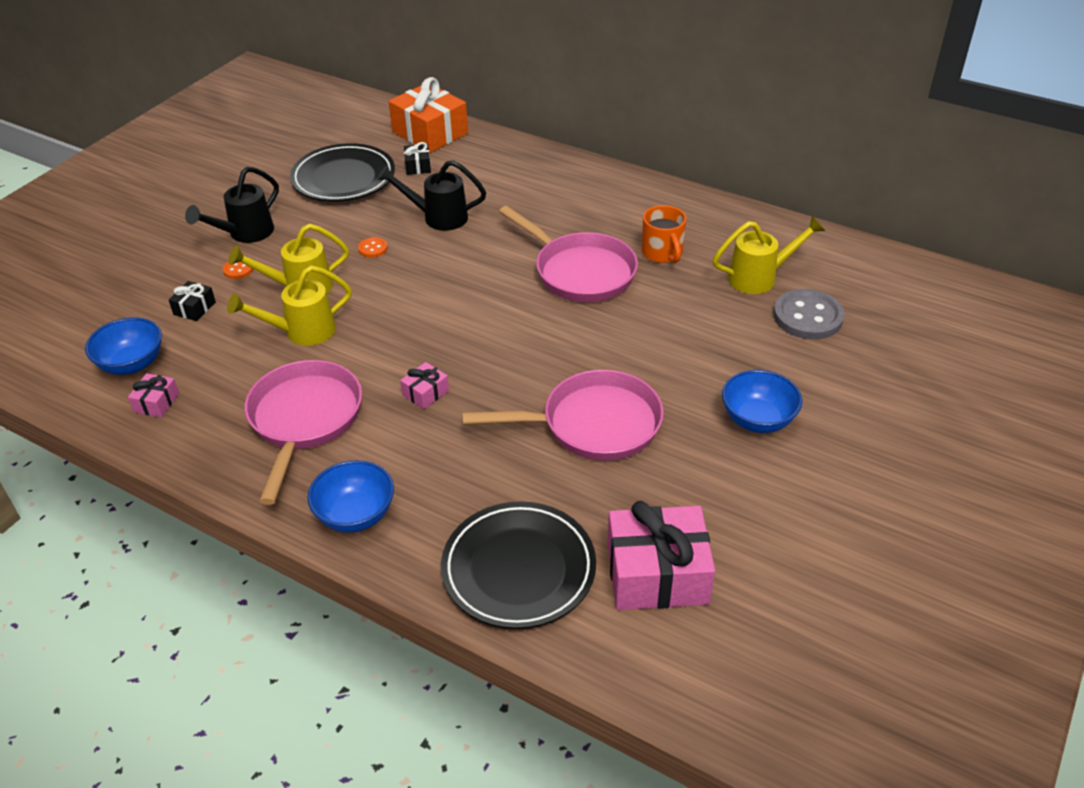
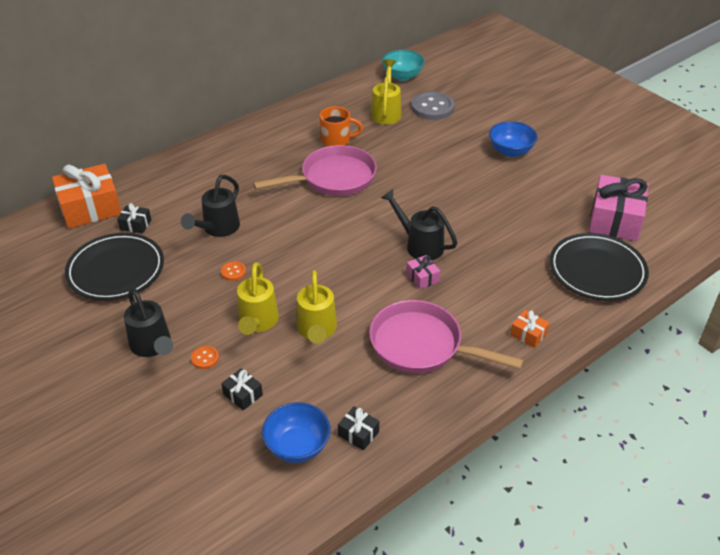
camera: 70 degrees left, 0 degrees up
(156, 402) = (358, 433): pink gift -> black gift
(355, 515) = (528, 334): blue bowl -> orange gift
(488, 375) = (419, 244): none -> black watering can
(592, 424) = (487, 212): pink pan -> none
(864, 270) = (402, 76): none -> turquoise bowl

